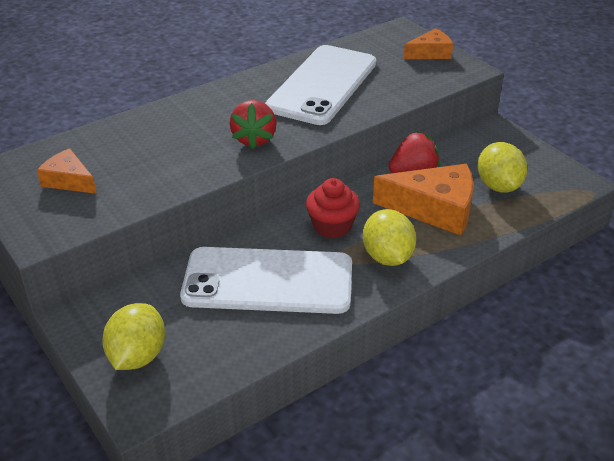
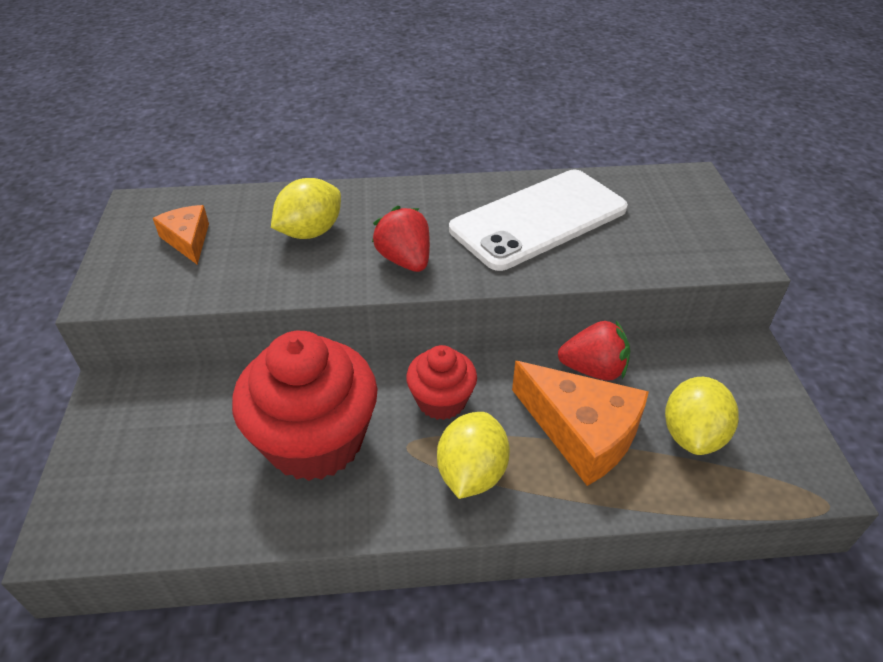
camera: 30 degrees right, 5 degrees up
(137, 356) = (117, 469): yellow lemon -> yellow lemon (310, 232)
(254, 139) = (405, 260): red strawberry -> red strawberry turned 120 degrees clockwise
(268, 281) = (315, 440): white phone -> red cupcake
(430, 53) = (707, 220): orange cheese -> none

